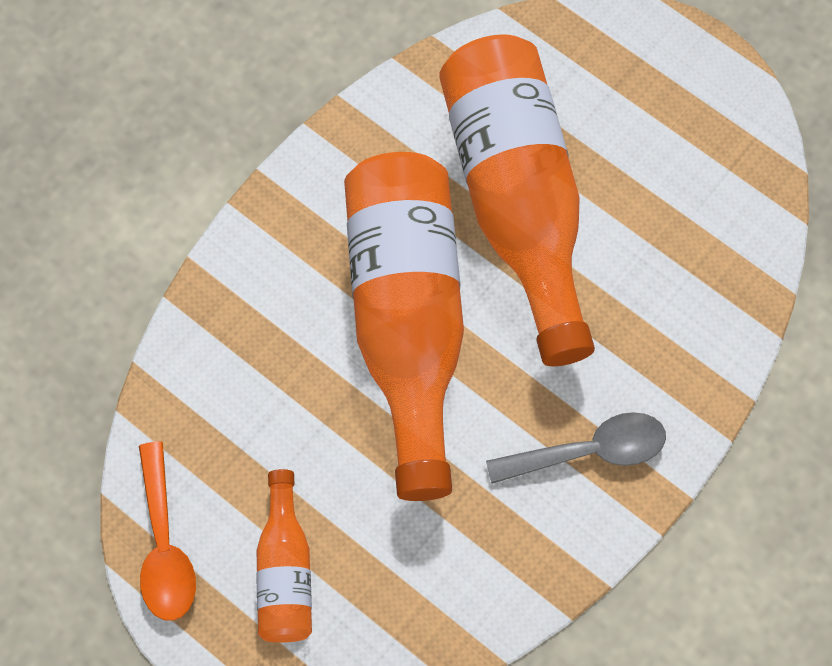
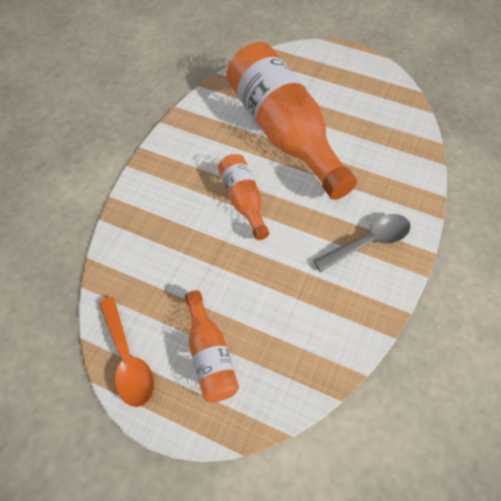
camera: 15 degrees left, 10 degrees down
(407, 322) = (243, 200): orange bottle -> orange bottle, size x0.48

